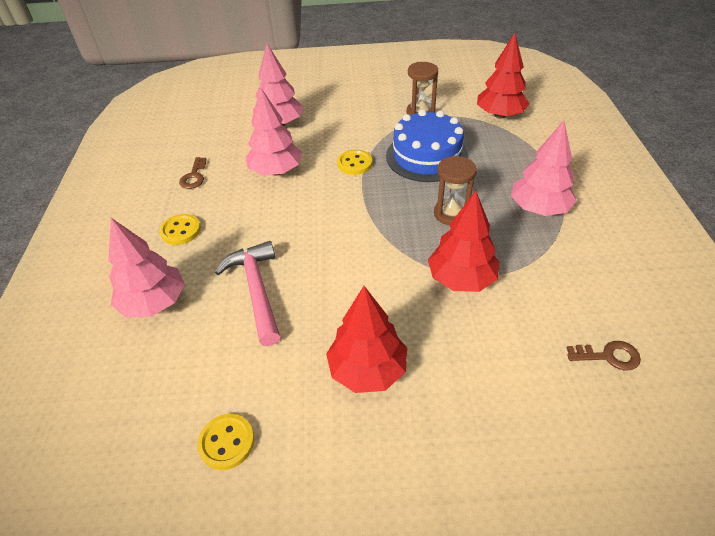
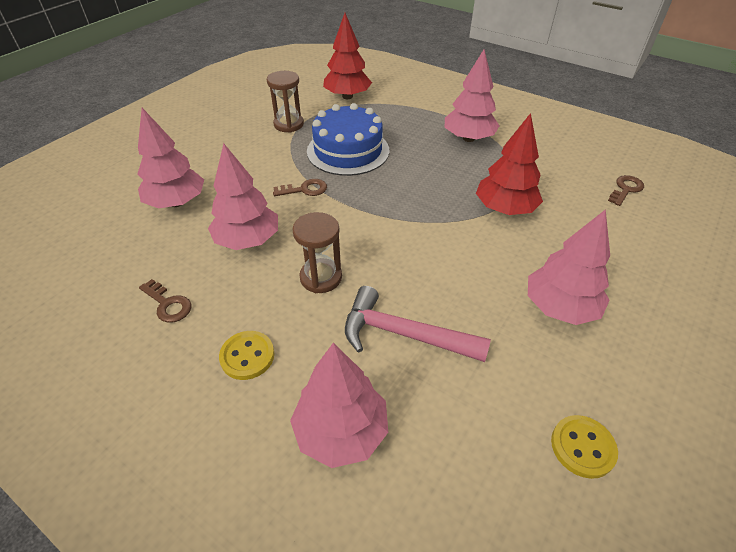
camera: 55 degrees left, 0 degrees up
(354, 163) = (305, 189): yellow button -> brown key
(368, 370) = (560, 307): red tree -> pink tree
(451, 214) = (430, 176): brown hourglass -> brown hourglass (321, 277)

